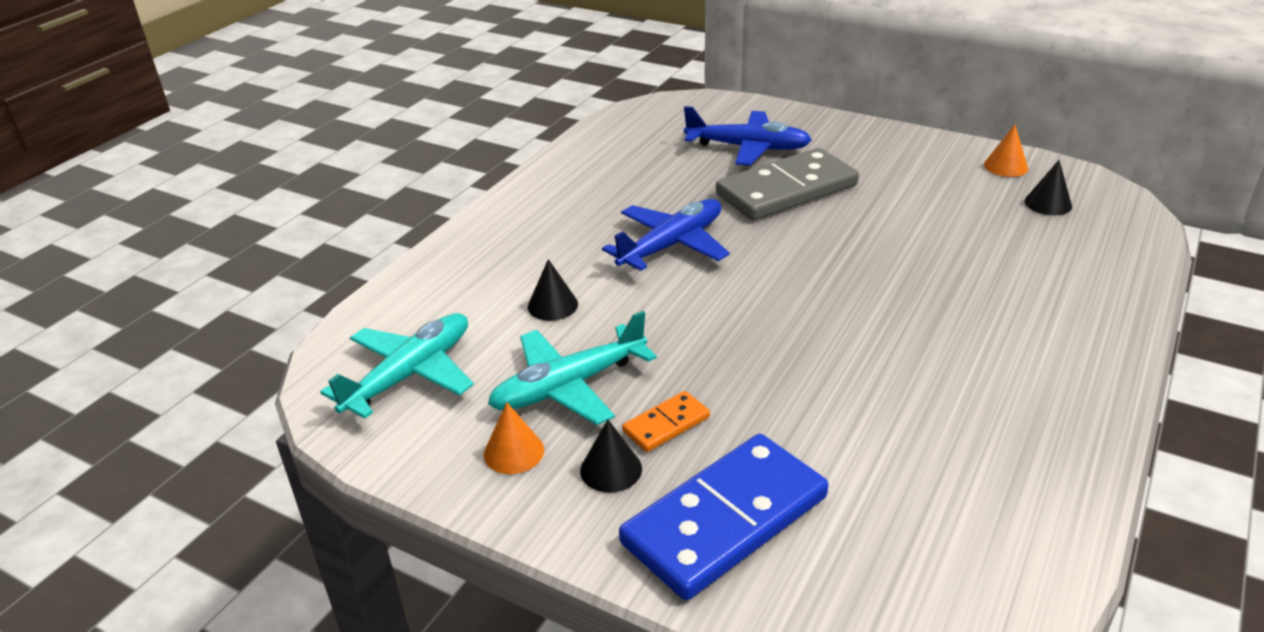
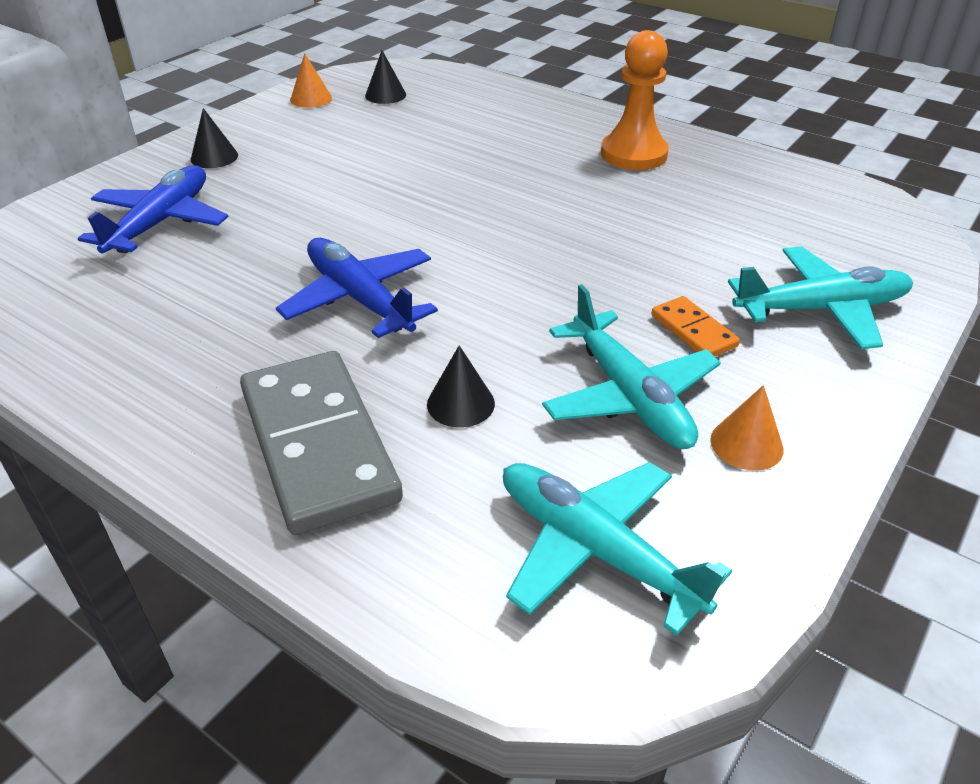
camera: 85 degrees left, 5 degrees up
(611, 469) = (765, 372): black cone -> black cone (214, 157)
(725, 520) = (820, 309): blue domino -> turquoise plane
(786, 190) = (280, 210): grey domino -> grey domino (318, 445)
(1018, 381) = (633, 154): none -> orange pawn

